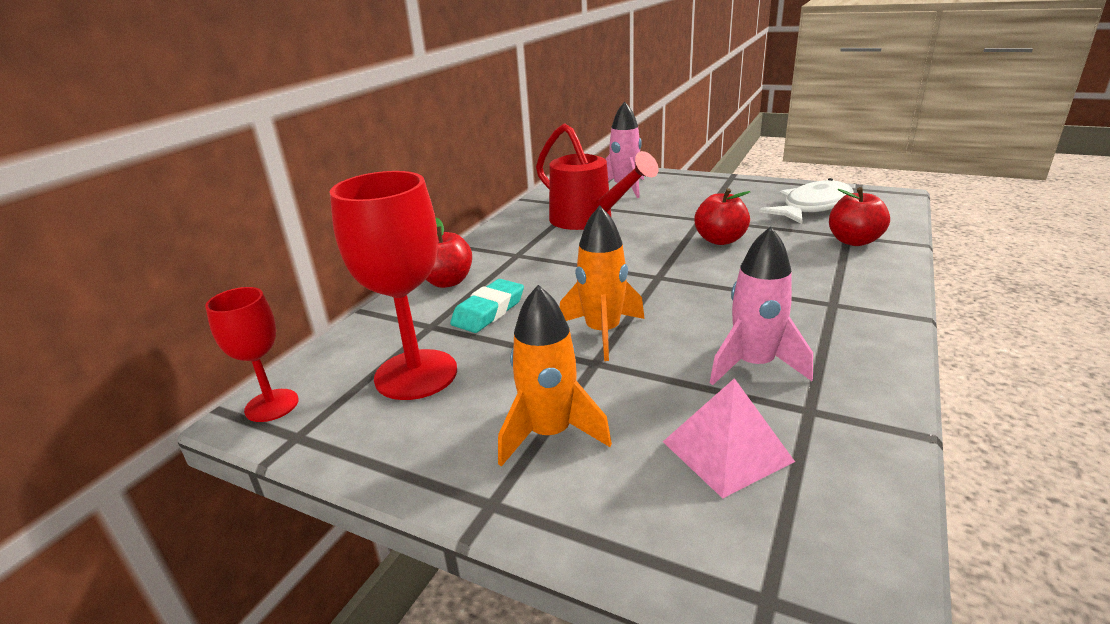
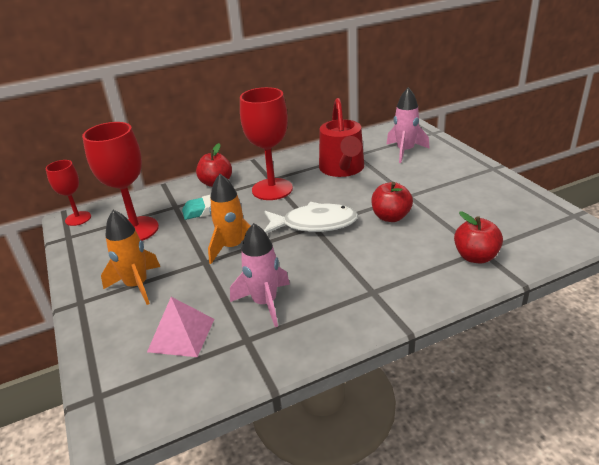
camera: 40 degrees right, 5 degrees up
(539, 262) = (272, 189): none -> red goblet
(813, 207) = (503, 217): white fish -> white fish (314, 224)

